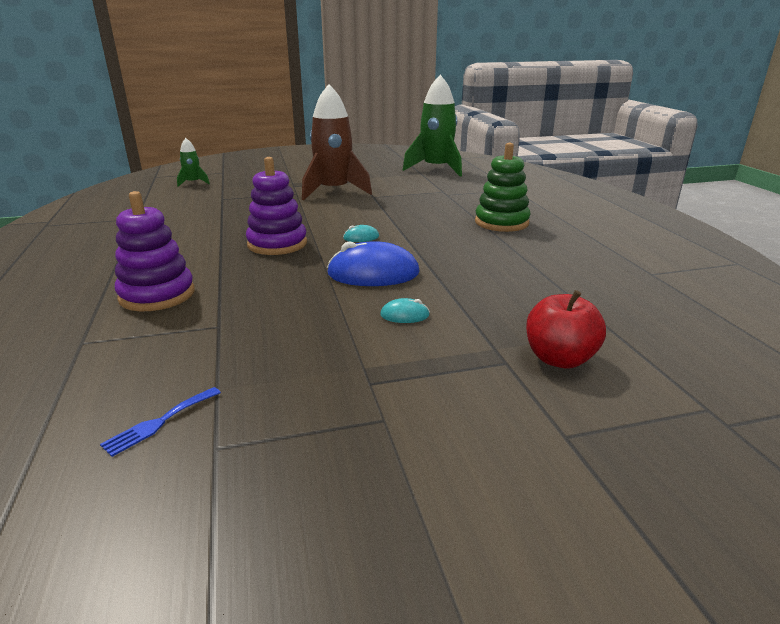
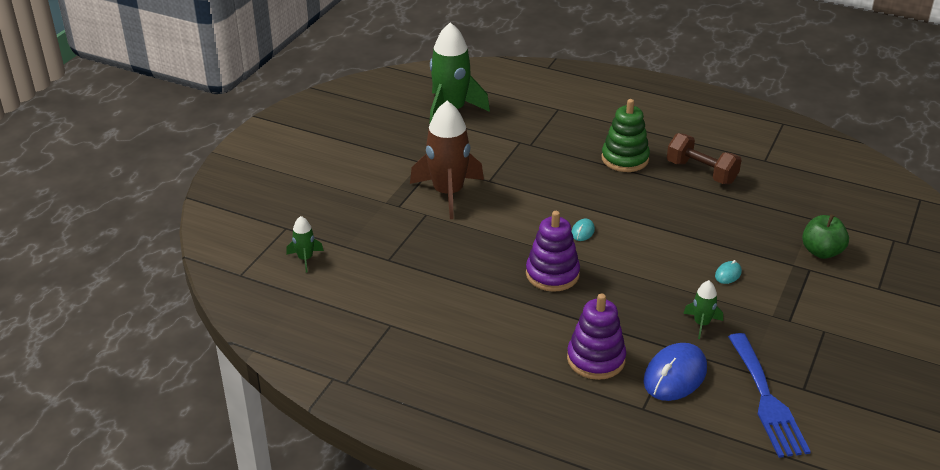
camera: 50 degrees left, 10 degrees up
(159, 422) = (767, 400): blue fork -> blue fork, size x2.36
(285, 328) = (701, 324): none -> green rocket
(373, 273) = (655, 257): blue mouse -> blue mouse (675, 375)
(555, 253) = (701, 172): none -> brown dumbbell
(559, 359) = (821, 252): red apple -> green apple

